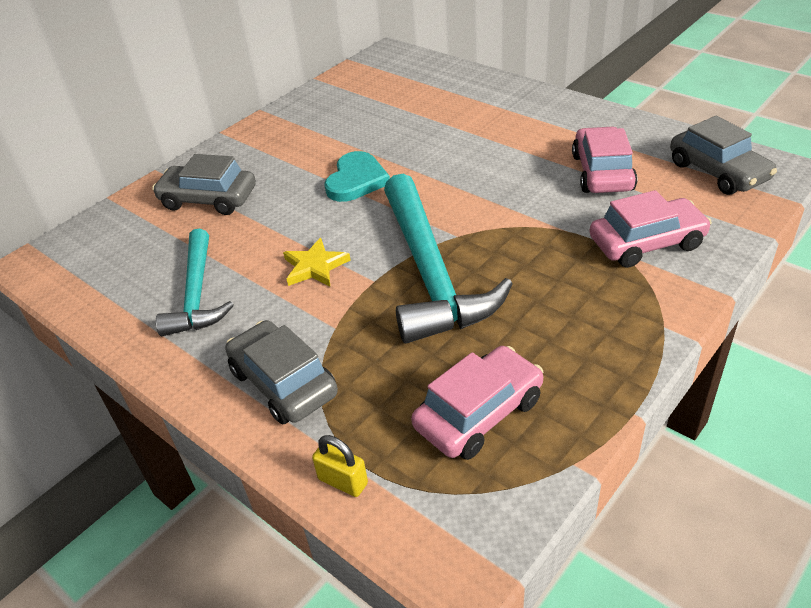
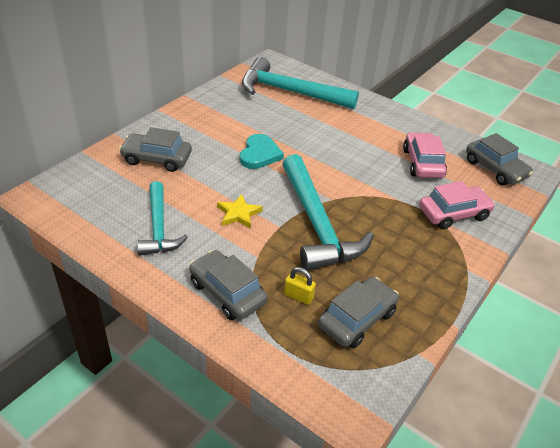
camera: 10 degrees left, 0 degrees up
(343, 481) = (275, 359): yellow padlock -> yellow padlock (298, 296)
(411, 91) = (290, 92): none -> turquoise hammer
(479, 413) = (357, 319): pink car -> grey car

